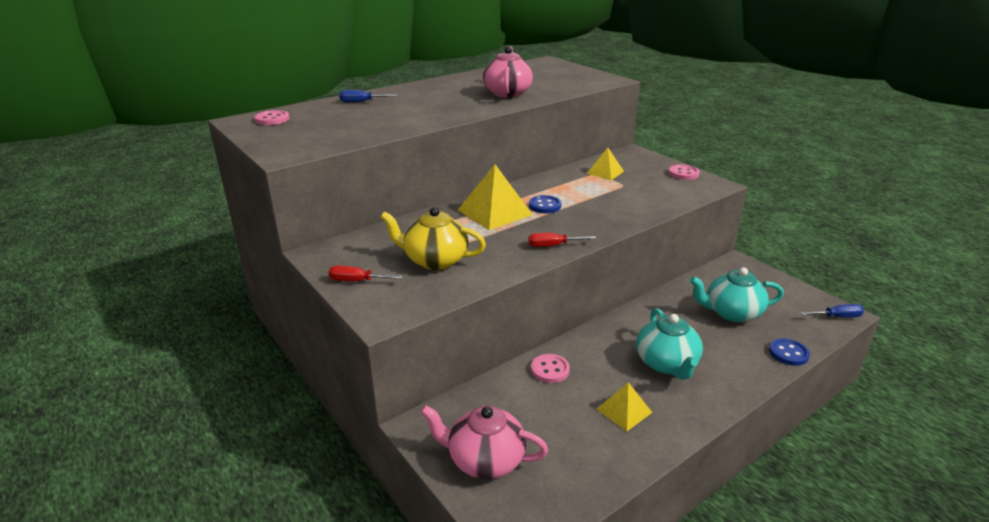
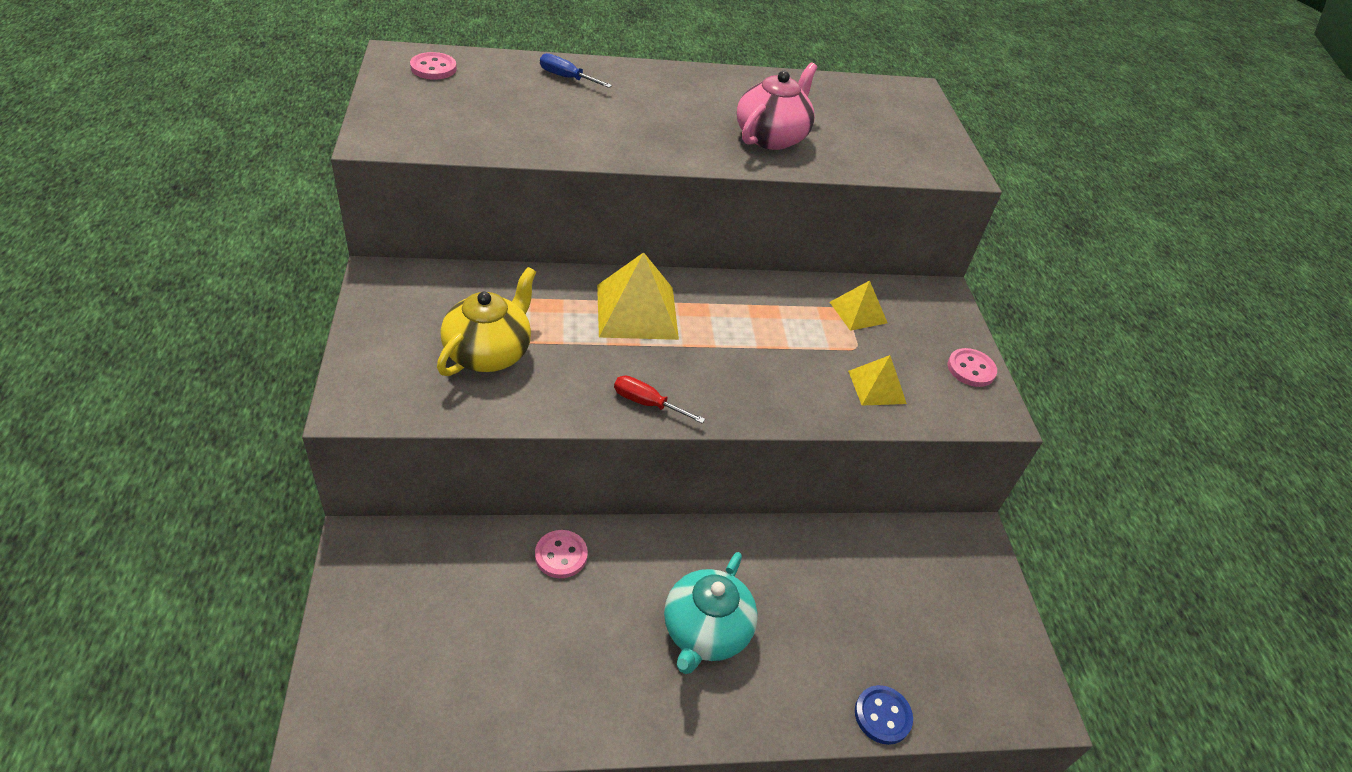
camera: 25 degrees right, 15 degrees up
(357, 281) = (379, 339): red screwdriver -> none
(435, 260) = (489, 352): yellow teapot -> yellow teapot turned 75 degrees clockwise
(484, 460) = (381, 626): pink teapot -> none
(544, 206) = (710, 332): blue button -> none
(624, 410) = (586, 662): yellow pyramid -> yellow pyramid (877, 387)
(731, 313) = (874, 610): turquoise teapot -> none
(837, 317) = (1023, 706): blue screwdriver -> none

